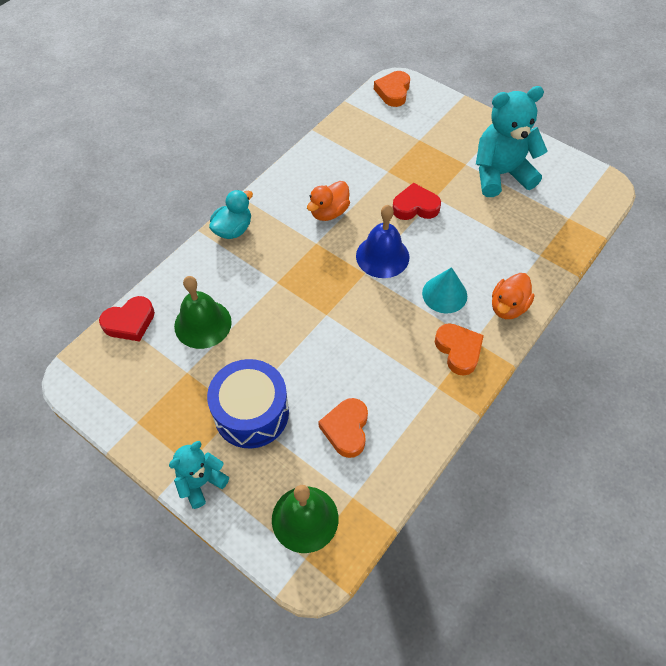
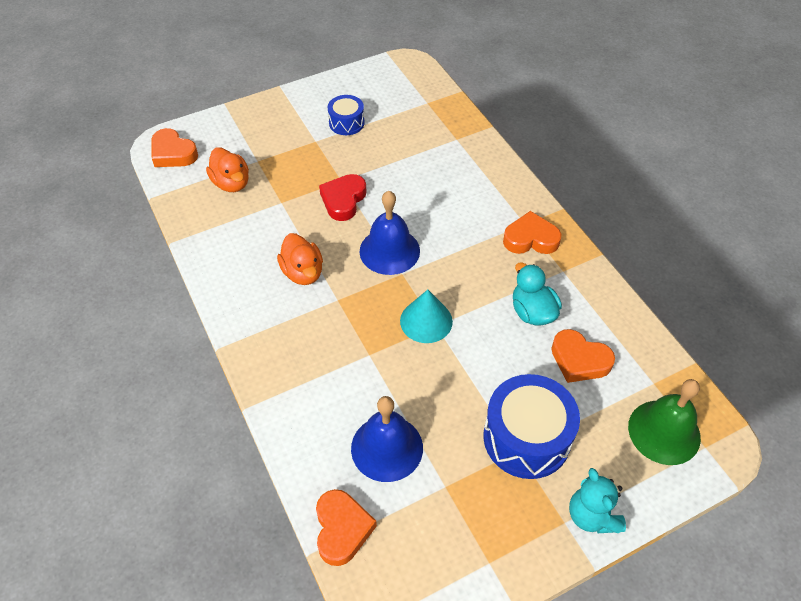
camera: 65 degrees left, 5 degrees down
(130, 322) = (342, 529): red heart -> orange heart
(203, 324) = (387, 448): green bell -> blue bell
(233, 229) = (268, 371): turquoise duck -> turquoise duck (532, 312)
(444, 294) = (463, 222): turquoise cone -> turquoise cone (426, 321)
(500, 174) = (346, 123): turquoise teddy bear -> blue drum
(508, 307) = (501, 185): orange duck -> orange duck (231, 183)

